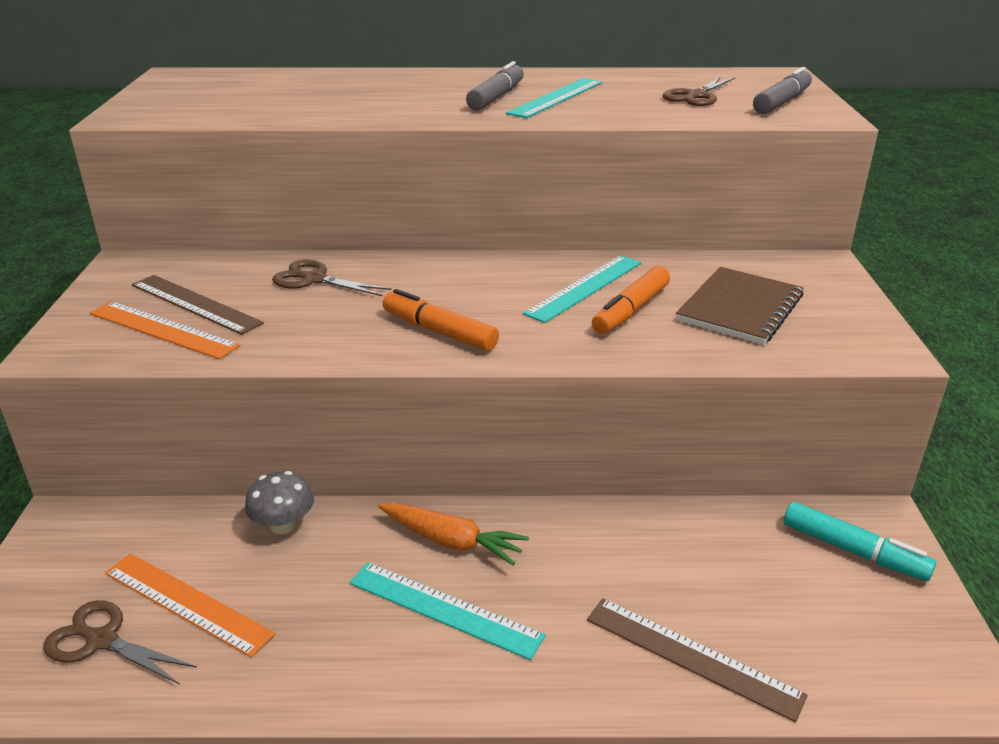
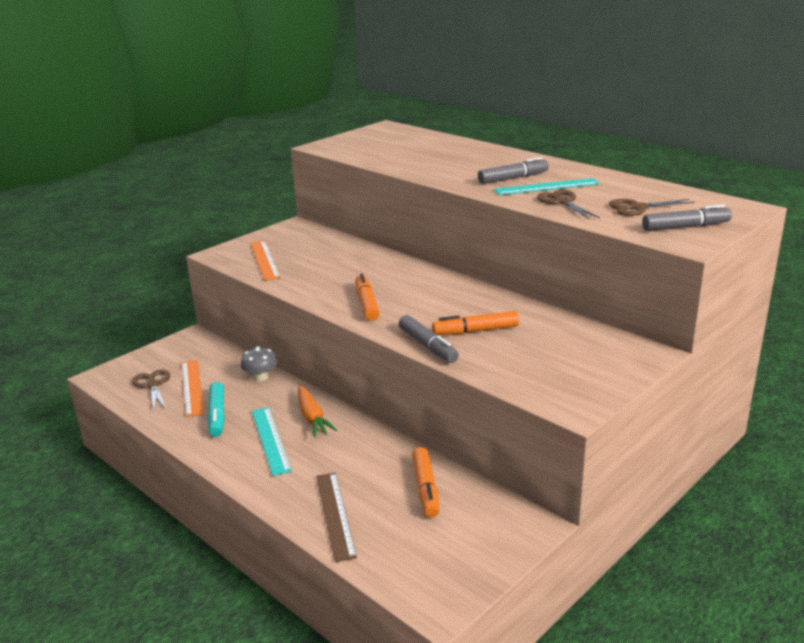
camera: 45 degrees right, 5 degrees down
(195, 304) = (293, 253): brown ruler -> none
(314, 279) = (356, 259): brown scissors -> brown scissors (562, 202)
(585, 287) = (475, 311): turquoise ruler -> none
(616, 352) = (427, 346): none -> grey marker
(726, 549) = (425, 488): none -> orange marker
(740, 308) = (538, 354): brown notebook -> none
(853, 551) = (490, 527): turquoise marker -> turquoise marker (217, 415)

